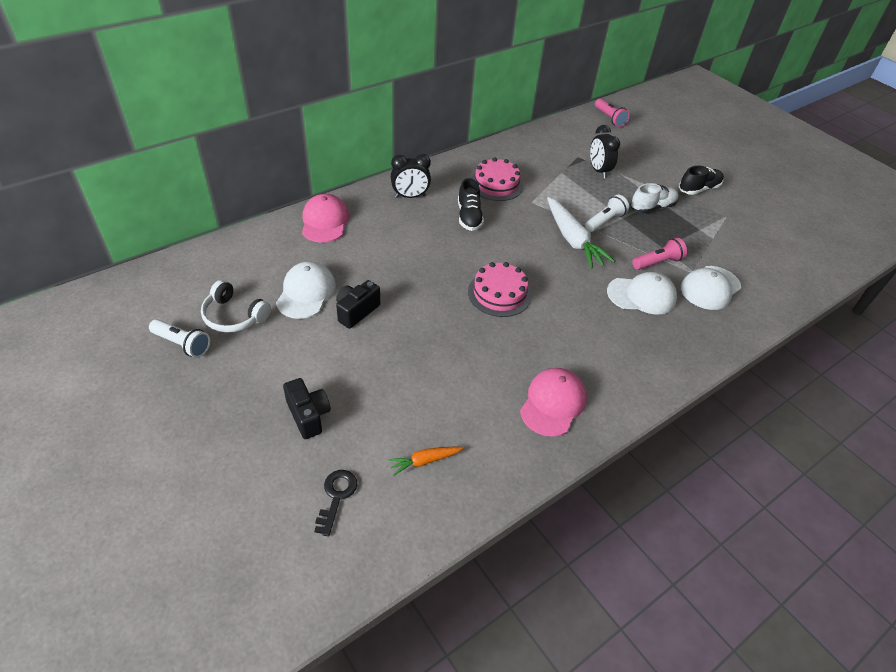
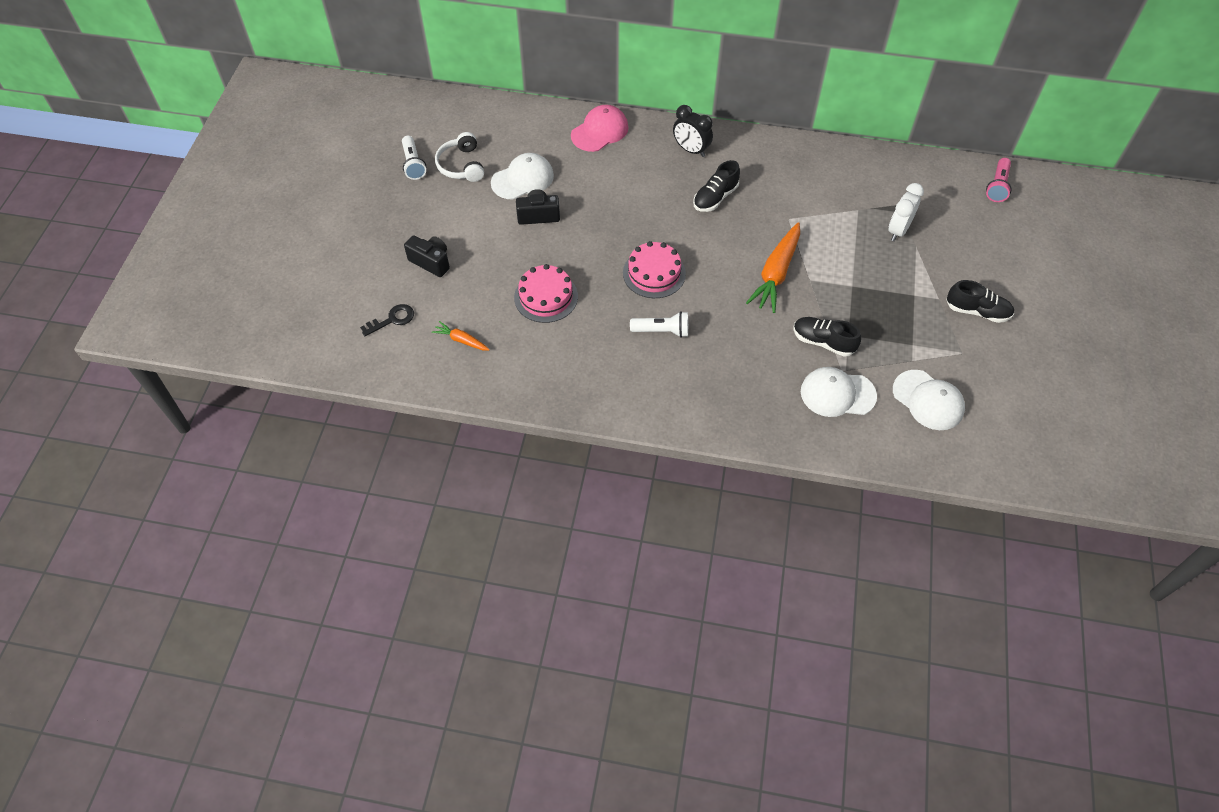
camera: 50 degrees right, 10 degrees up
(308, 415) = (431, 262): black camera -> black camera turned 75 degrees counterclockwise
(496, 184) = (779, 184): pink cake -> pink cake (546, 297)
(553, 403) = (585, 372): pink cap -> none
(572, 240) = (776, 273): white carrot -> orange carrot
(598, 171) = (898, 230): black clock -> white clock
(605, 221) = (830, 278): white flashlight -> white flashlight (662, 331)
(641, 295) = (766, 355): white cap -> white cap (928, 400)
(652, 207) = (897, 296): white shoe -> none
(657, 262) = (823, 342): pink flashlight -> black shoe

